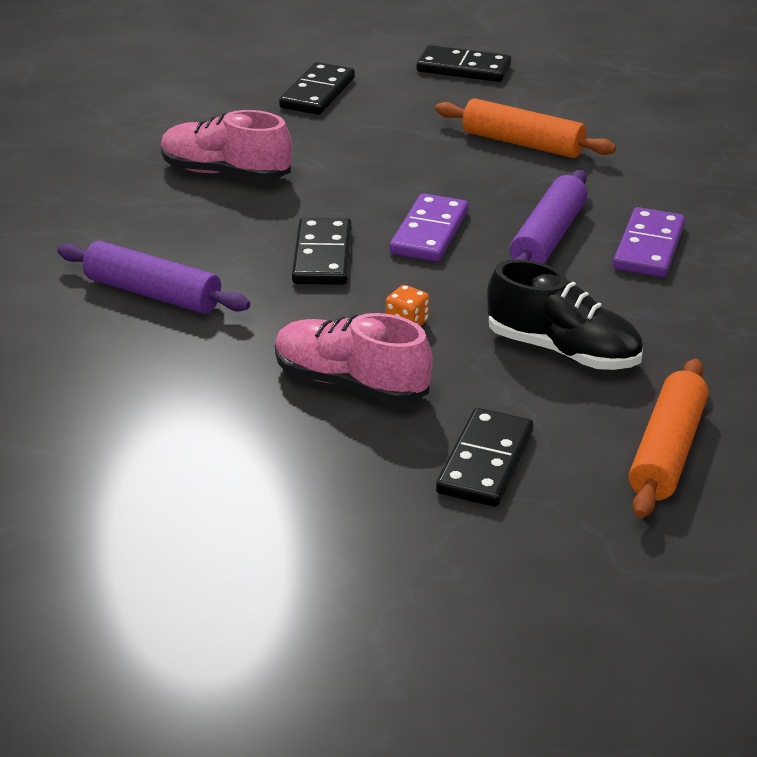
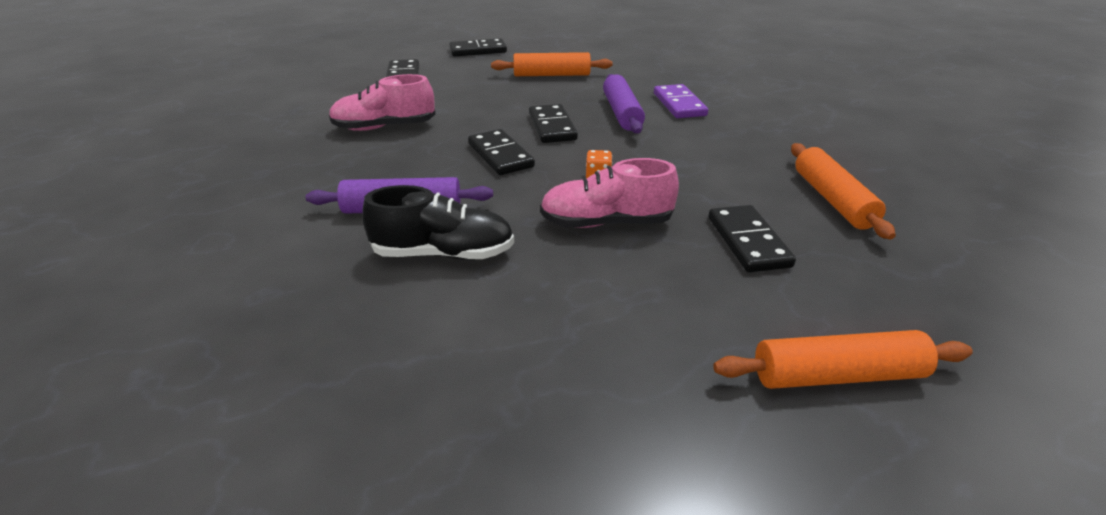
camera: 30 degrees left, 0 degrees up
(395, 617) = (837, 375): none -> orange rolling pin
(429, 232) = (552, 127): purple domino -> black domino
(563, 351) = (705, 165): black shoe -> black shoe (444, 253)

